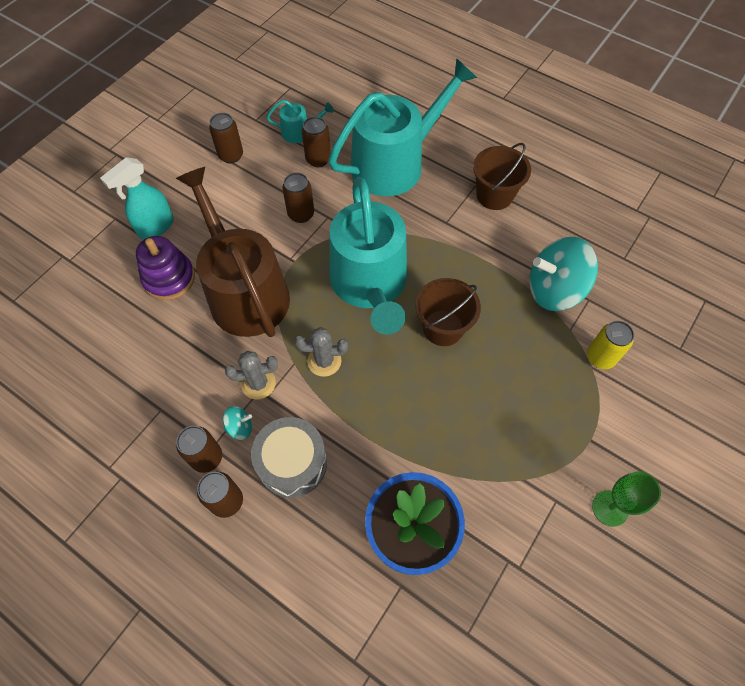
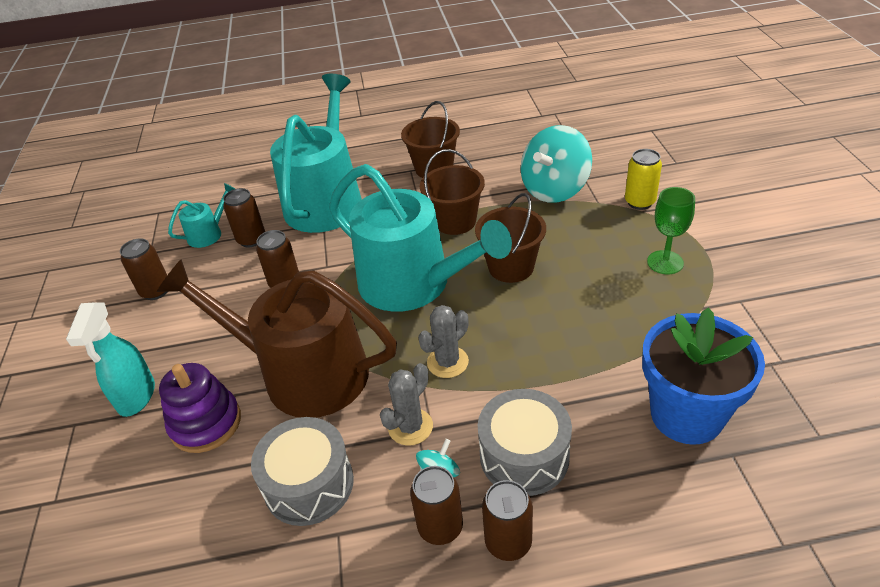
camera: 40 degrees left, 20 degrees down
(177, 367) = (309, 484): none -> grey drum
(453, 256) = (455, 221): none -> brown bucket
(610, 508) = (774, 275): green goblet -> green goblet (665, 262)

